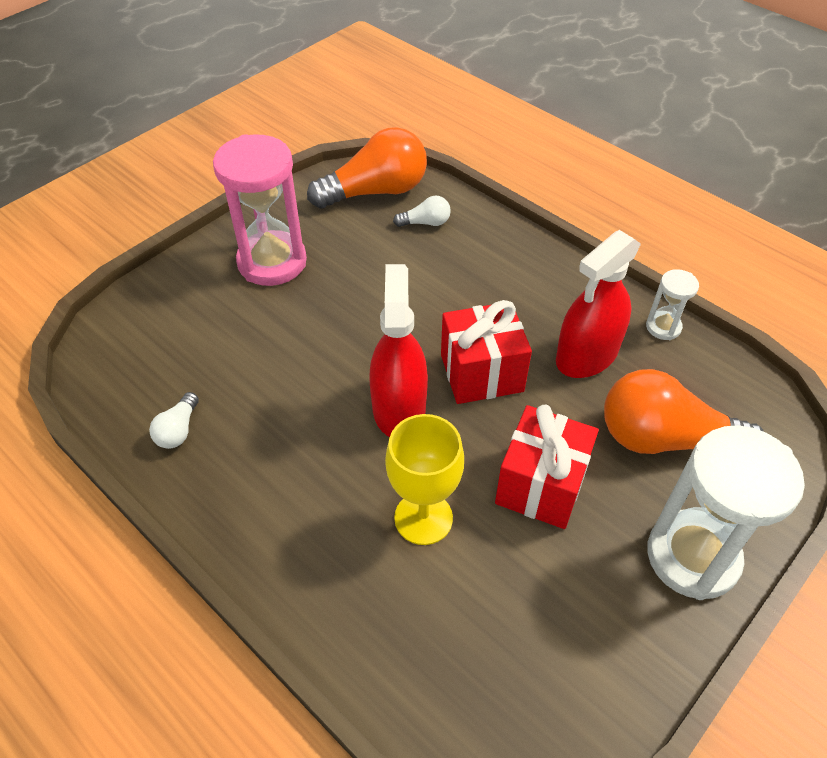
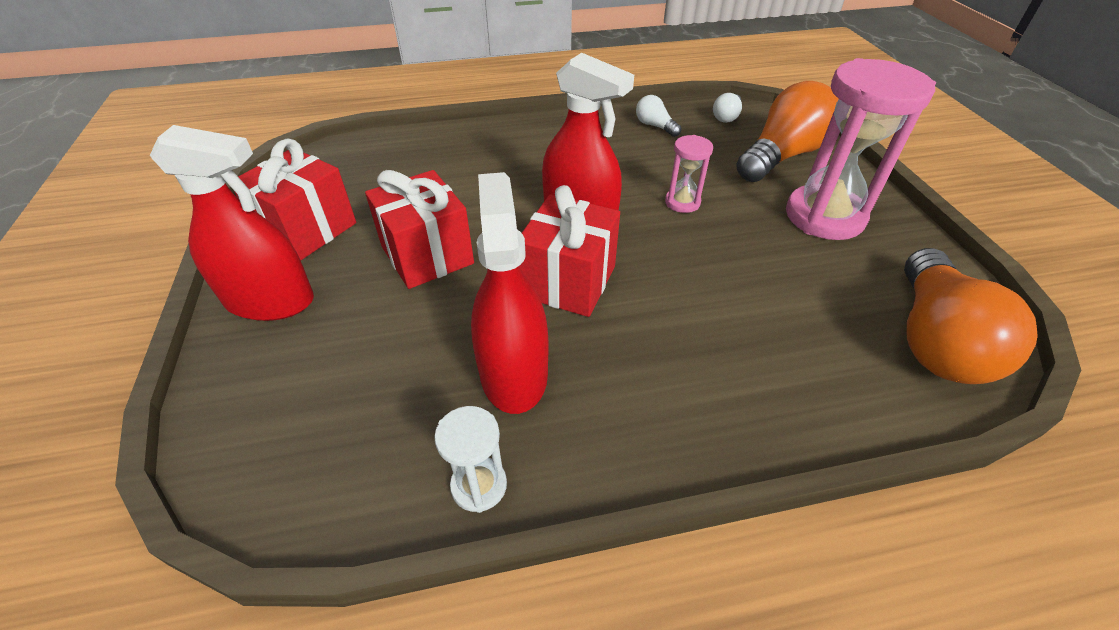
camera: 125 degrees right, 5 degrees down
(317, 350) = (682, 202): none -> pink hourglass
(423, 518) = (475, 190): yellow goblet -> none
(425, 223) = (841, 355): white light bulb -> white light bulb (726, 117)
(606, 619) = (308, 230): none -> red gift
(664, 439) = (364, 363): orange light bulb -> orange light bulb (782, 156)
(692, 556) = (270, 300): white hourglass -> red spray bottle

